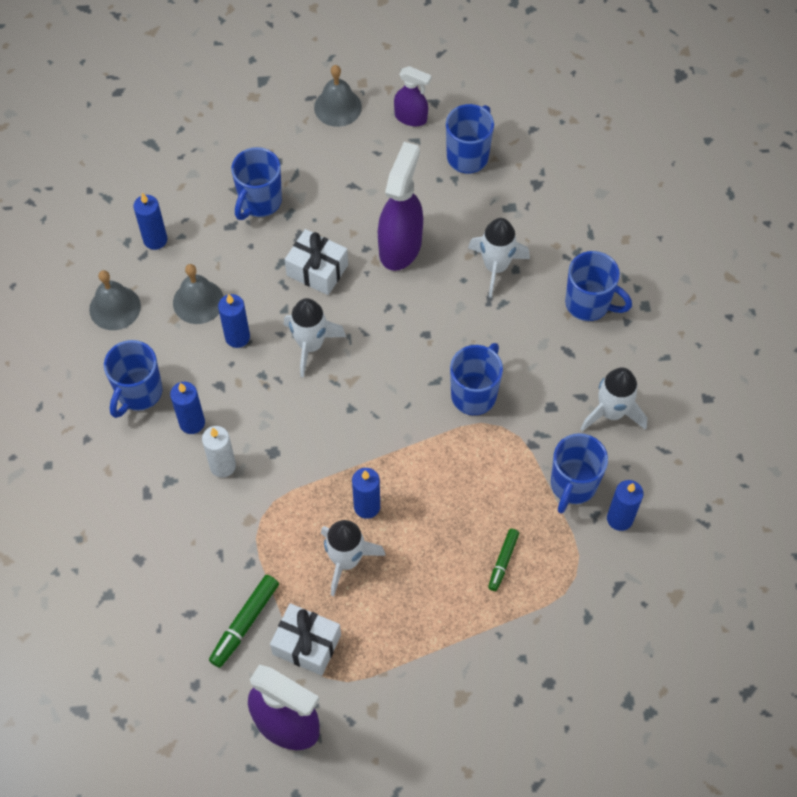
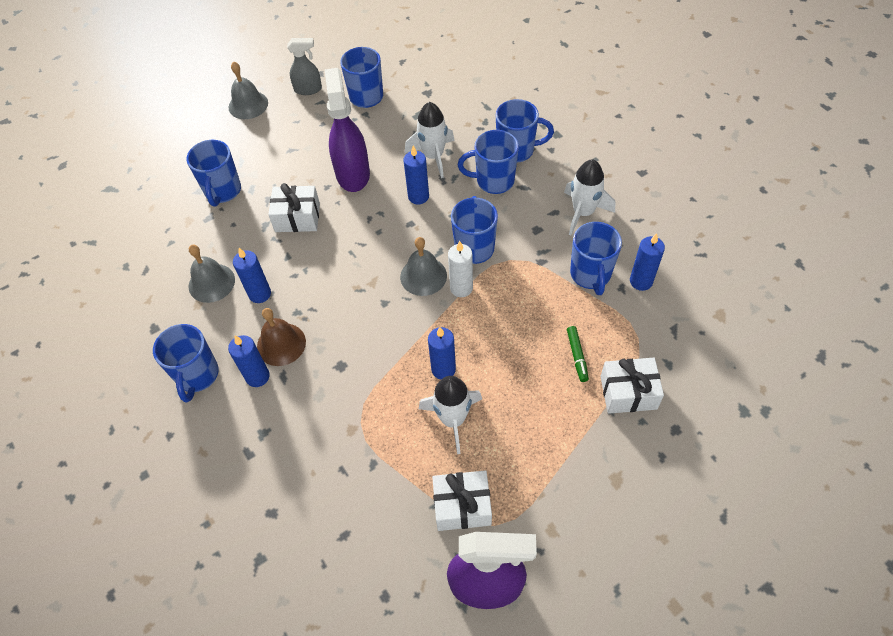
camera: 25 degrees left, 5 degrees down
(115, 307) = (141, 320): grey bell -> grey bell (423, 276)
(155, 240) = (149, 254): blue candle -> blue candle (418, 196)
(223, 466) = (303, 397): white candle -> white candle (461, 288)
(230, 401) = (281, 344): none -> brown bell
(245, 623) = (398, 517): green marker -> none
(310, 345) = (324, 272): white rocket -> none
(411, 117) = (308, 89): purple spray bottle -> grey spray bottle
(528, 623) = (628, 392): none -> white gift
(541, 328) = (493, 181): none -> blue mug

